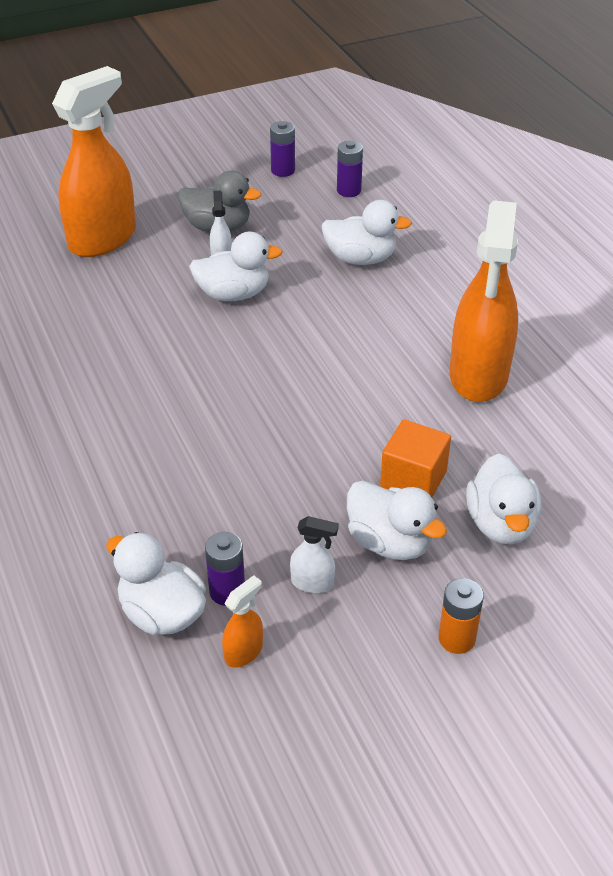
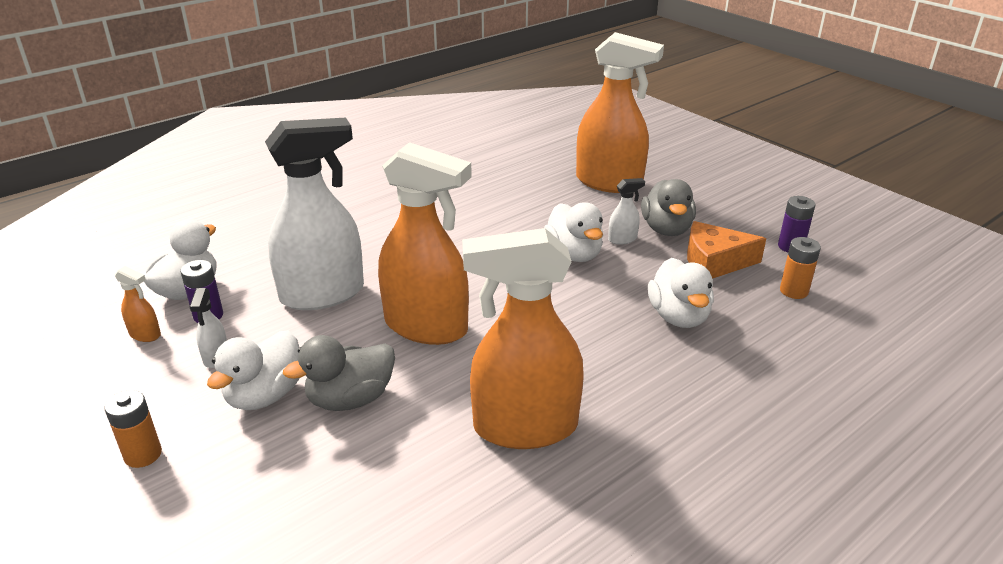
camera: 75 degrees right, 10 degrees down
(224, 488) = (323, 294): none -> white spray bottle
(287, 217) = (714, 262): none -> orange cheese
(317, 414) = (426, 327): none -> orange spray bottle
(349, 190) = (793, 291): purple battery -> orange battery
(413, 479) = (350, 399): orange cube -> grey duck
(501, 524) = (295, 470): white duck -> none

